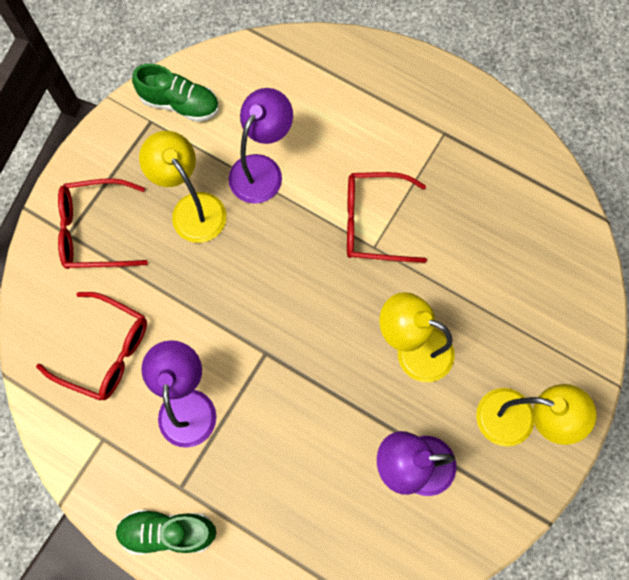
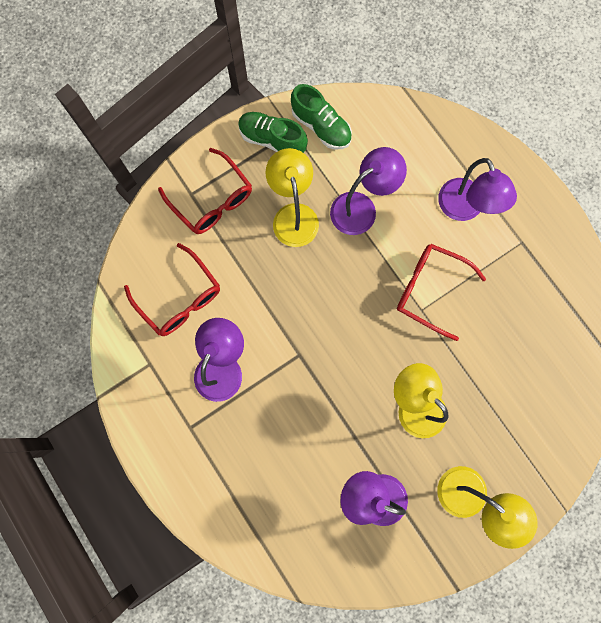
camera: 25 degrees right, 5 degrees up
(95, 230) = (212, 200): red glasses -> red glasses turned 150 degrees counterclockwise
(168, 532) = (166, 456): green shoe -> green shoe (272, 140)
(370, 124) = (464, 209): none -> purple lamp

